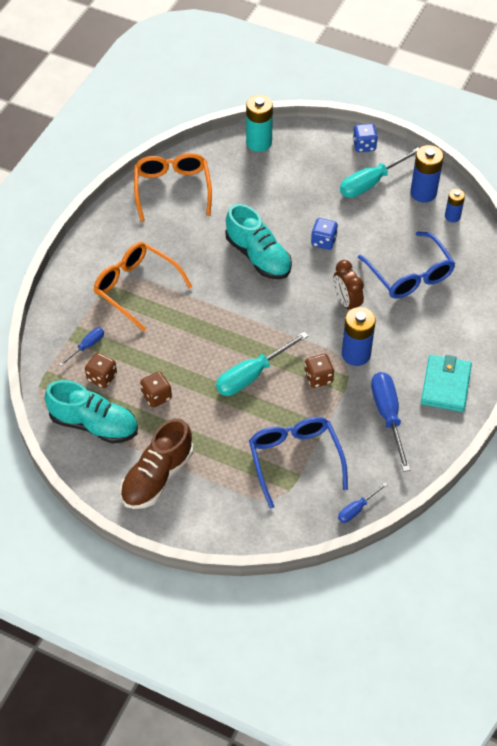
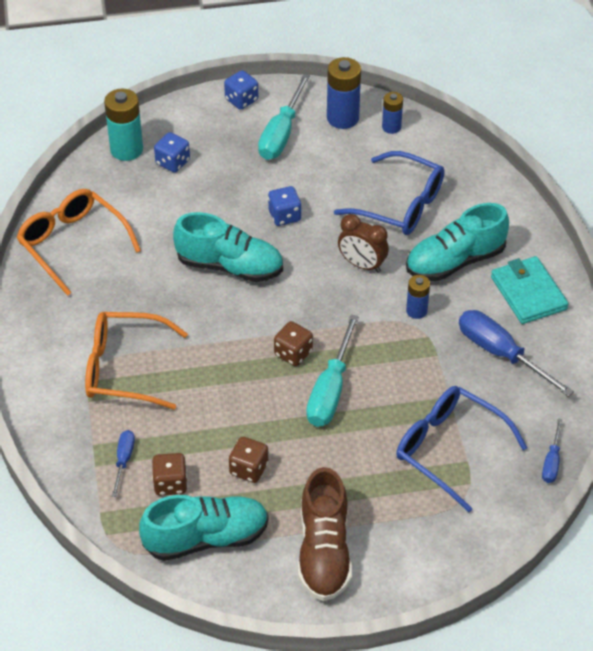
camera: 35 degrees left, 5 degrees down
(281, 166) = (173, 162): none -> blue dice
(318, 378) = (400, 354): brown dice -> brown dice (293, 353)
(356, 354) = (416, 311): blue battery -> blue battery, size x0.59
(413, 335) = (455, 261): none -> turquoise shoe

